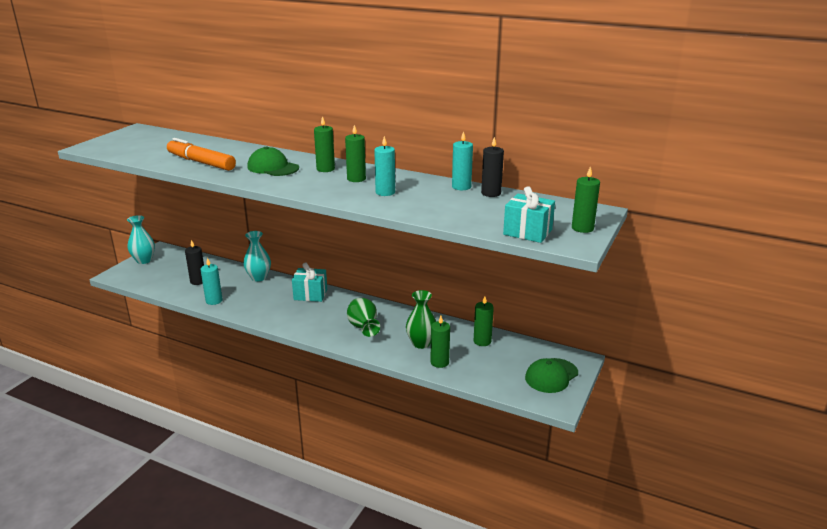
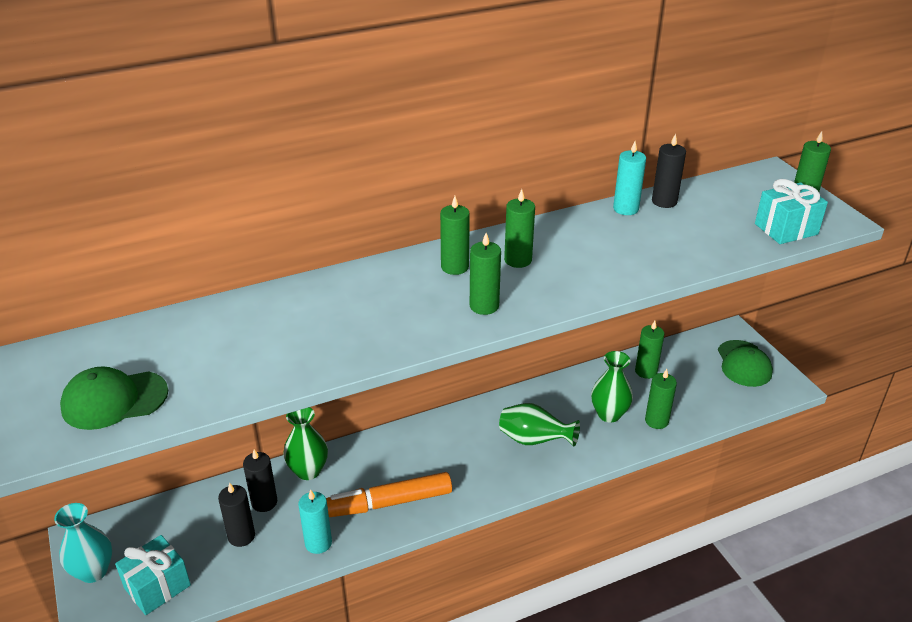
camera: 50 degrees left, 10 degrees up
(201, 162) = (285, 354): orange marker -> orange marker (388, 503)
(225, 277) = (264, 502): none -> black candle
(259, 277) = (308, 471): turquoise vase -> green vase
(273, 167) = (394, 302): green cap -> green cap (114, 400)
(300, 184) = (484, 306): none -> green candle
(310, 294) = (409, 445): turquoise gift -> turquoise gift (157, 587)
(385, 192) = (586, 260): turquoise candle -> none

